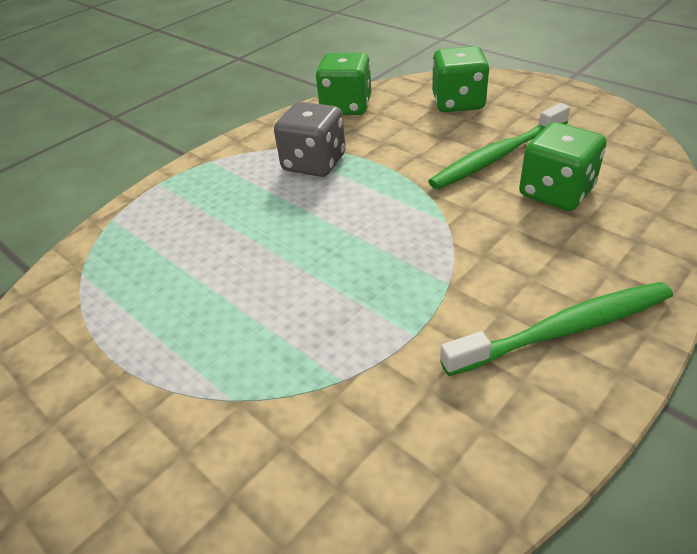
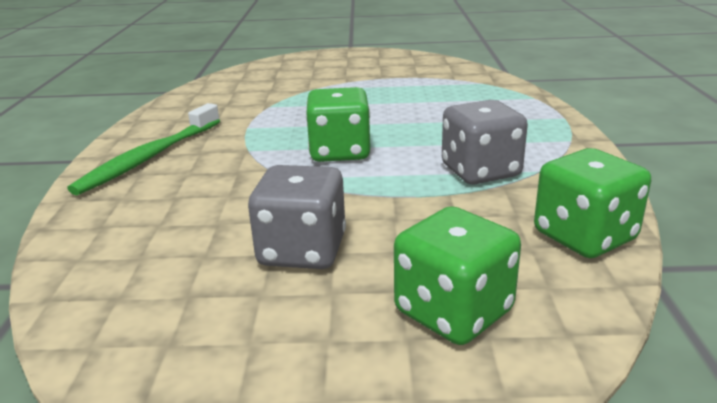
camera: 135 degrees right, 15 degrees down
(497, 156) = (302, 251): green toothbrush -> grey dice
(556, 192) = (202, 237): green dice -> green dice (339, 152)

